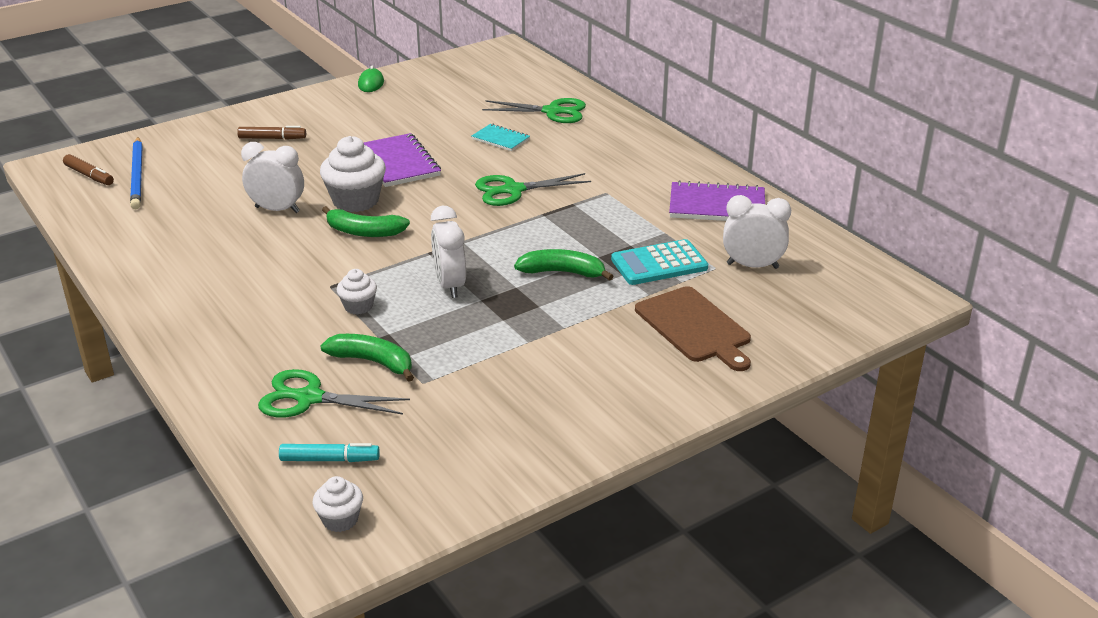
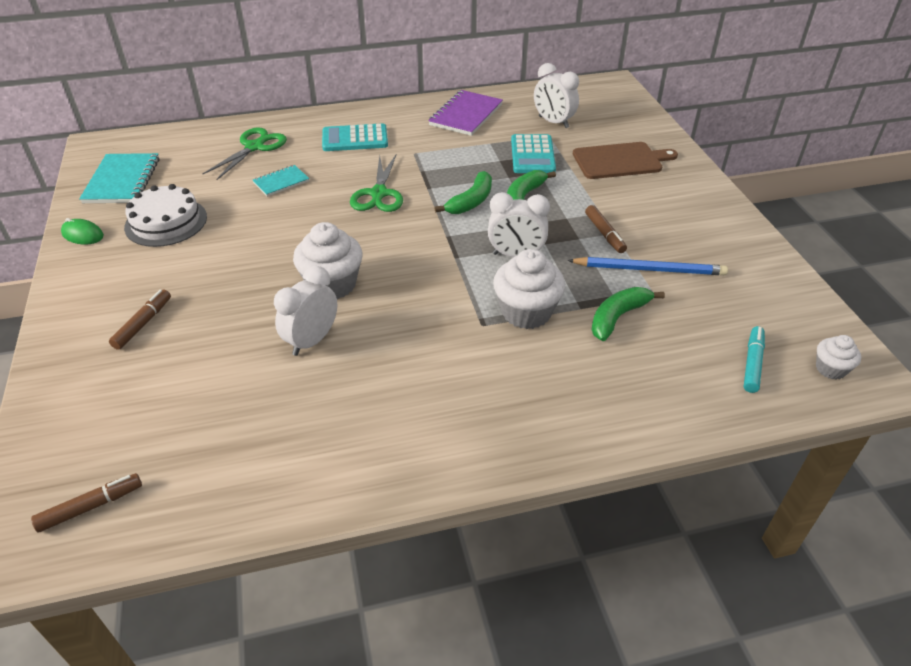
camera: 70 degrees left, 10 degrees up
(137, 175) = (134, 454): blue pencil -> blue pencil (649, 269)
(309, 398) = (662, 363): green scissors -> none
(358, 306) = (526, 312): white cupcake -> white cupcake, size x1.85
(364, 232) = (396, 288): green banana -> green banana (471, 201)
(398, 163) = (277, 246): purple notebook -> none
(406, 108) = (166, 222): none -> white cake
(455, 74) = (122, 181): none -> turquoise notebook
(521, 335) = (604, 234): none -> brown marker
(608, 155) = (355, 139): none -> turquoise calculator
(752, 266) = (553, 122): white clock -> white clock turned 75 degrees counterclockwise

